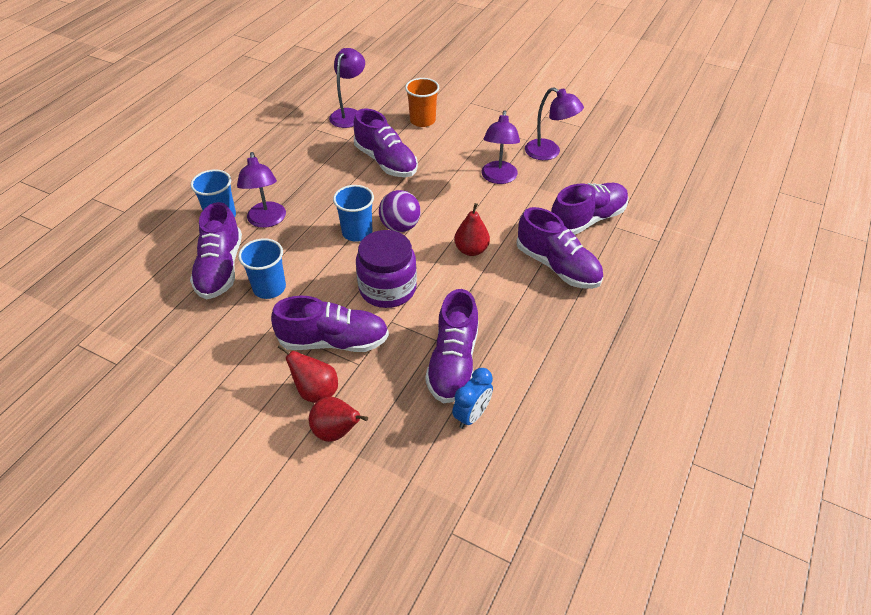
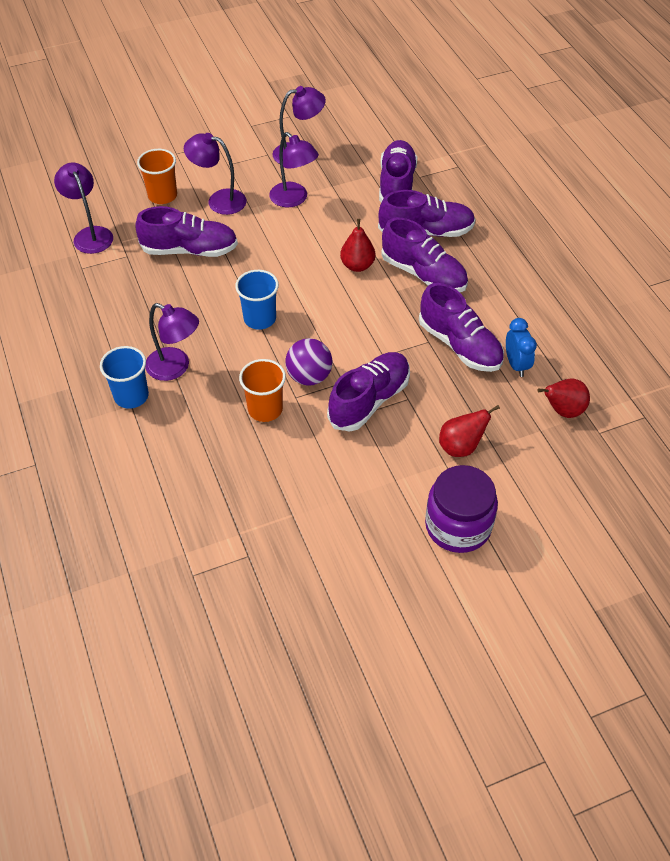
camera: 50 degrees left, 5 degrees up
(220, 268) = (203, 430): purple shoe -> purple shoe (423, 274)
(269, 288) = (265, 409): blue cup -> orange cup
(316, 391) = (410, 438): red pear -> red pear (562, 410)
(387, 288) = (346, 337): purple jar -> purple jar (458, 526)
(400, 227) = (283, 289): purple ball -> purple ball (309, 377)
(450, 146) = (219, 200): none -> purple lamp

